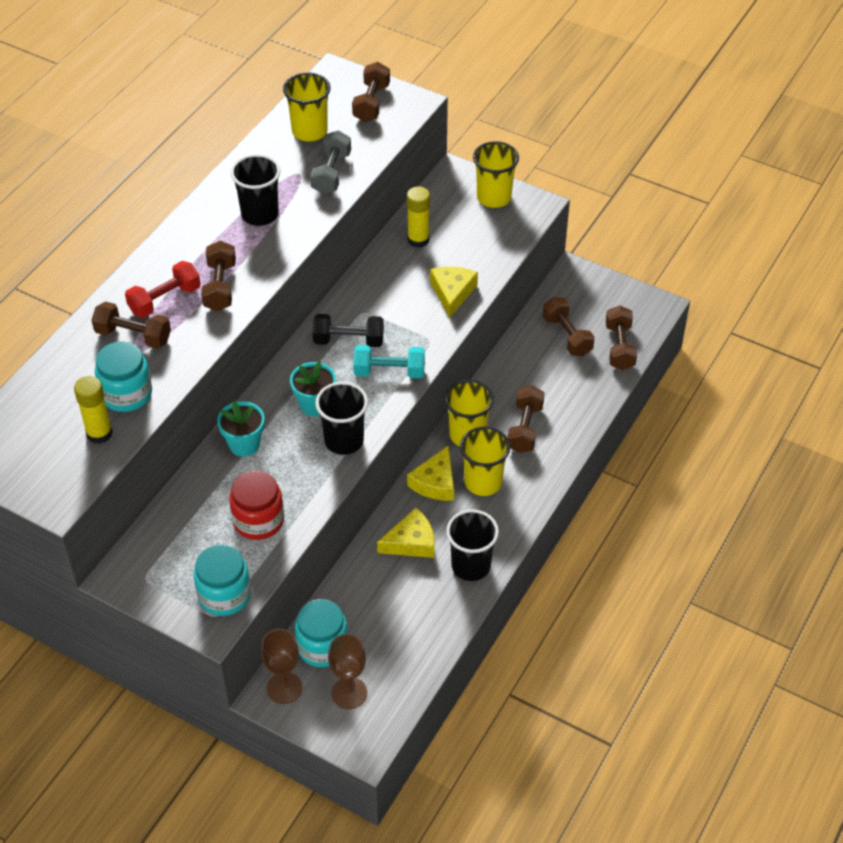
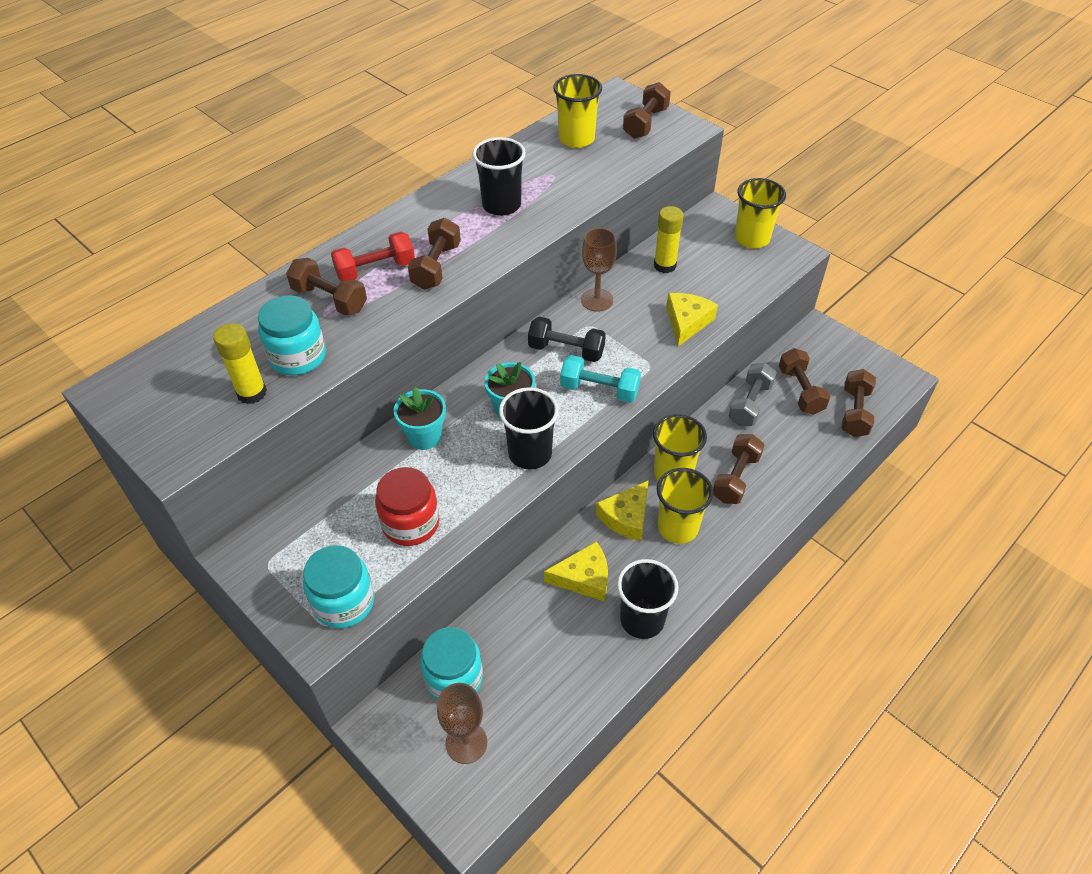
camera: 15 degrees right, 0 degrees up
(284, 688) = (397, 718): brown goblet -> brown goblet (597, 300)
(331, 173) = (586, 179): grey dumbbell -> grey dumbbell (750, 404)

